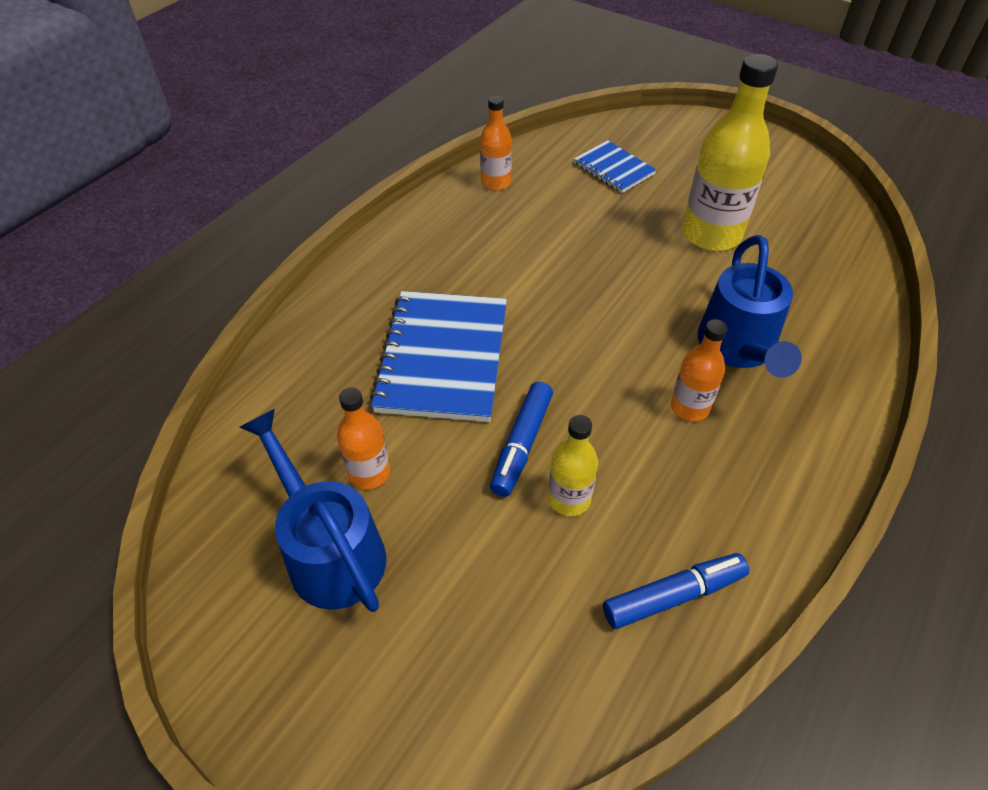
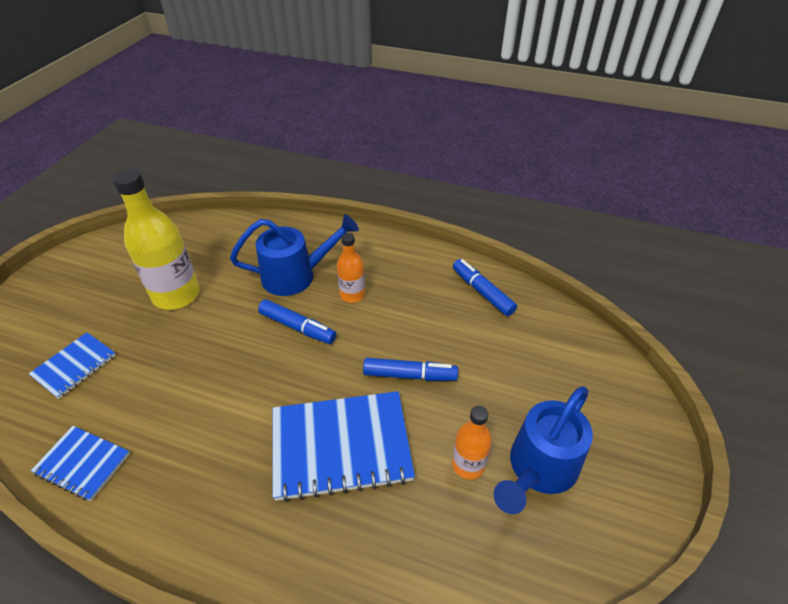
camera: 105 degrees left, 5 degrees down
(496, 182) = (82, 464): orange bottle -> blue notebook
(569, 499) = (442, 343): yellow bottle -> none
(634, 340) = (297, 327): none -> blue marker

